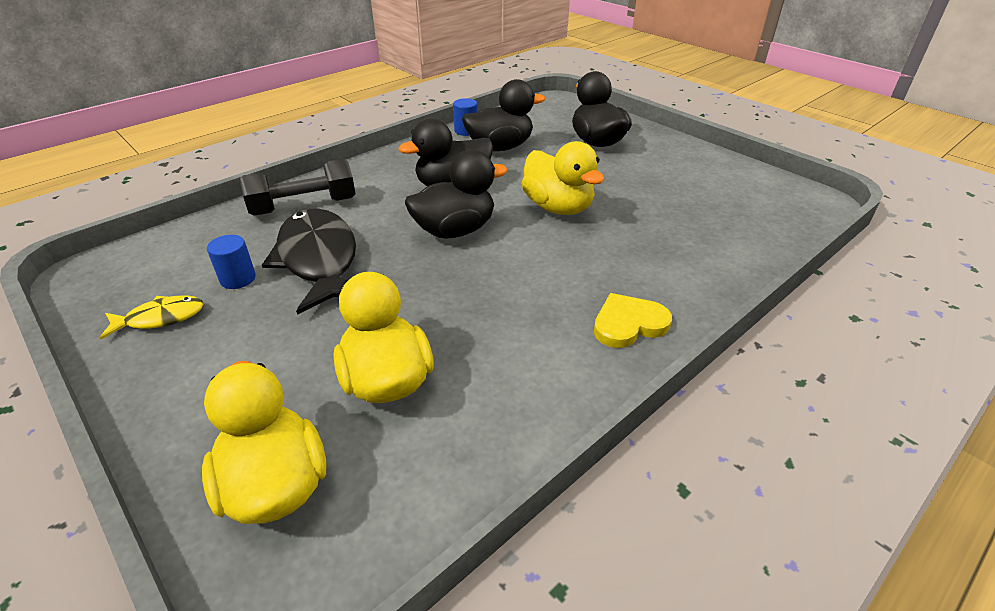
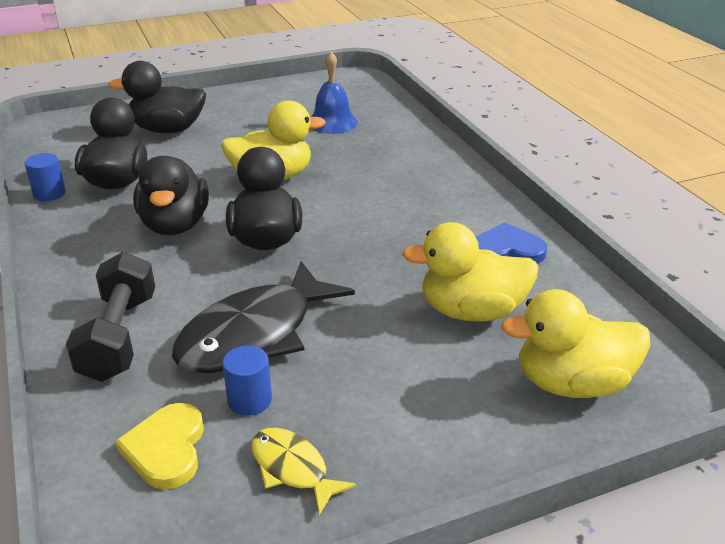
camera: 70 degrees left, 5 degrees down
(160, 318) = (293, 469): yellow fish -> yellow fish turned 45 degrees counterclockwise
(319, 260) = (255, 334): black fish -> black fish turned 45 degrees counterclockwise
(518, 389) = (507, 250): none -> blue heart
(628, 324) = (456, 188): yellow heart -> yellow heart (166, 449)
(696, 212) = (332, 122): none -> blue bell

